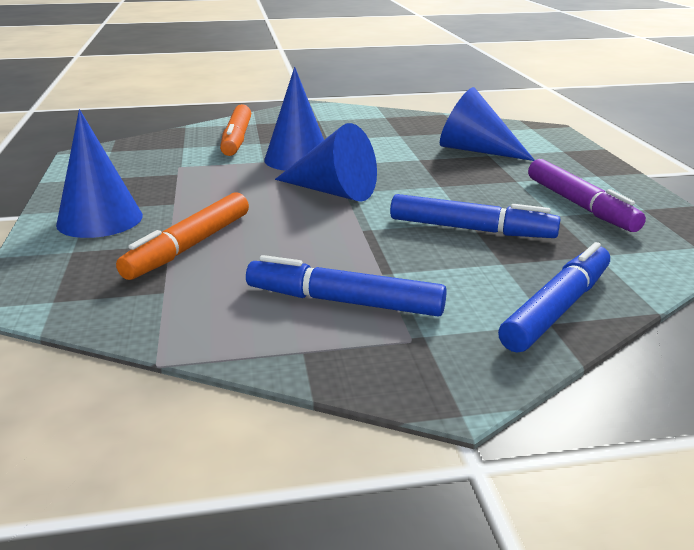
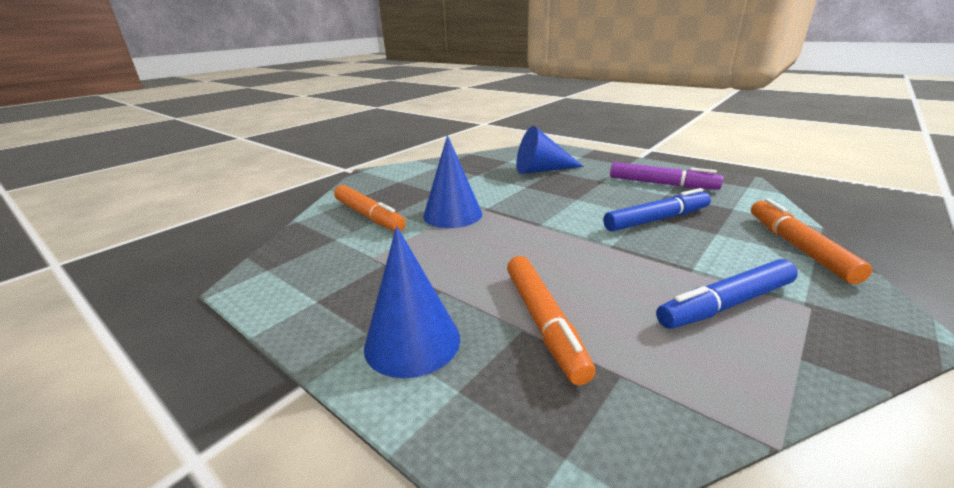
camera: 40 degrees left, 0 degrees up
(332, 191) = (531, 229): blue cone -> none
(557, 308) = (797, 247): blue marker -> orange marker

